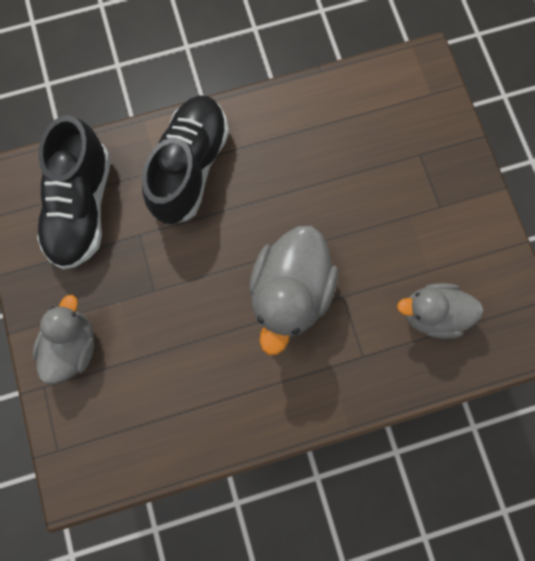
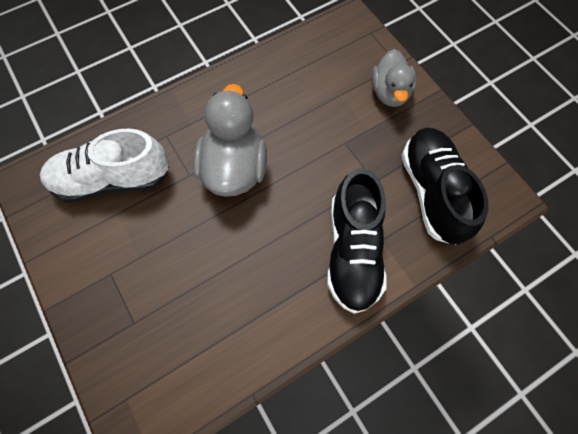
camera: 165 degrees right, 10 degrees down
(431, 313) = (113, 179): grey duck -> white shoe

